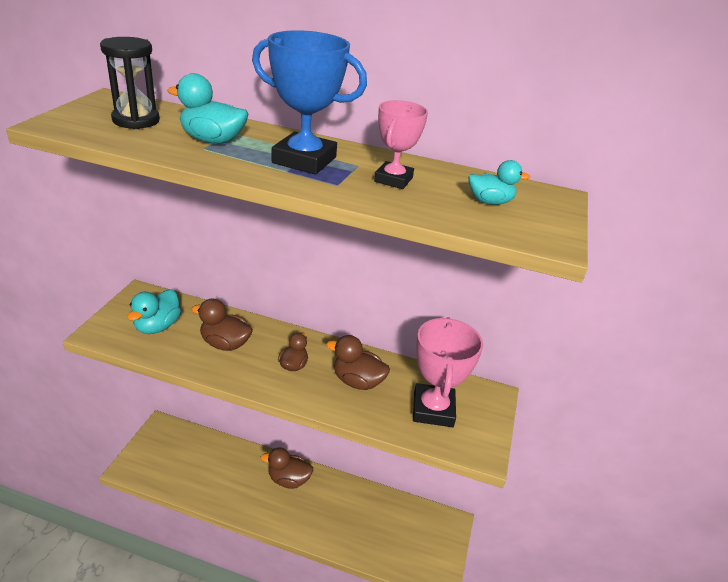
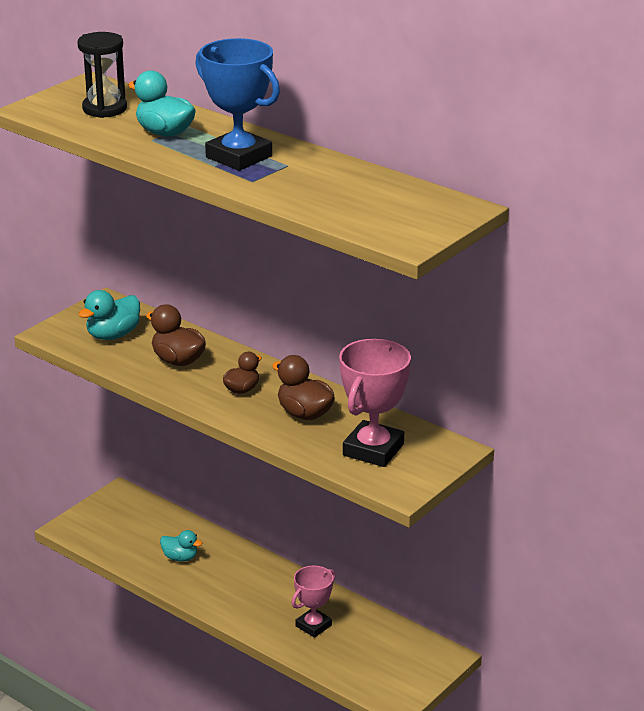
camera: 25 degrees right, 5 degrees down
(288, 479) = (255, 574): brown duck -> none
(393, 180) = (310, 180): pink trophy -> pink trophy (313, 626)
(490, 202) = (387, 207): turquoise duck -> turquoise duck (180, 558)

